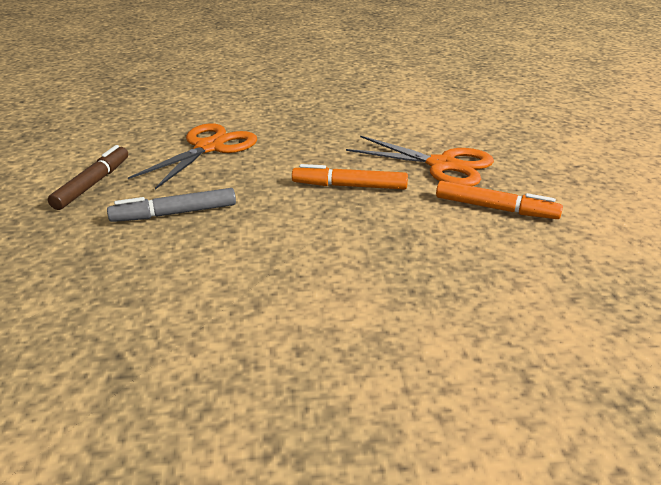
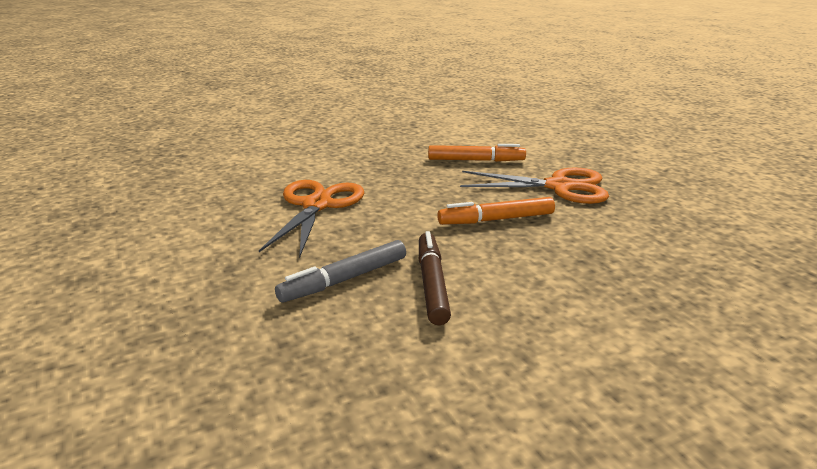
camera: 20 degrees left, 5 degrees down
(93, 184) = (217, 265): brown marker -> brown marker (432, 284)
(495, 208) = (643, 217): orange marker -> orange marker (475, 160)

